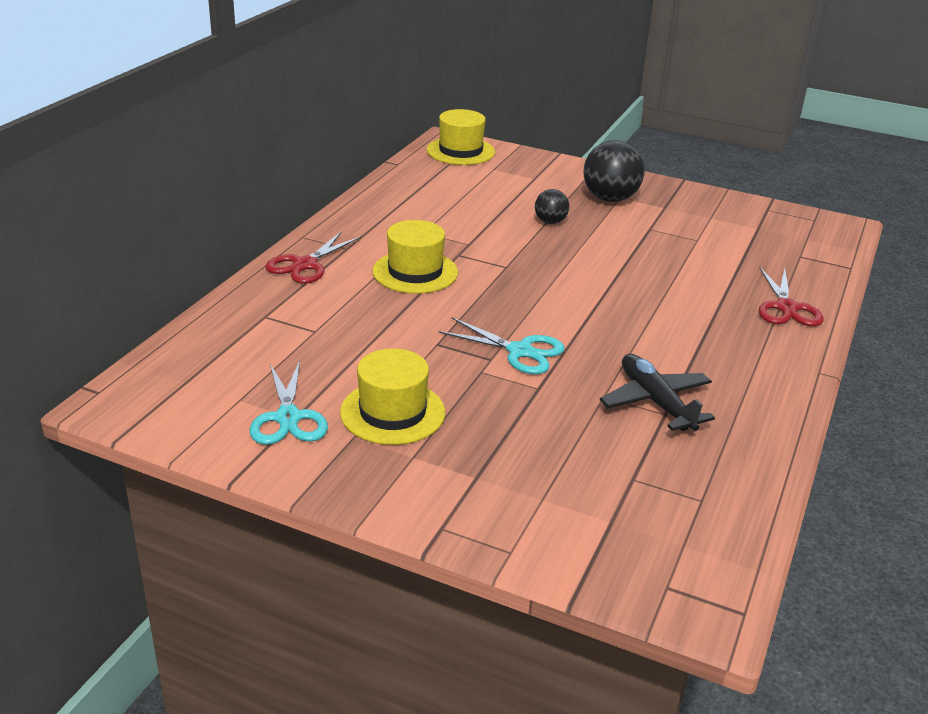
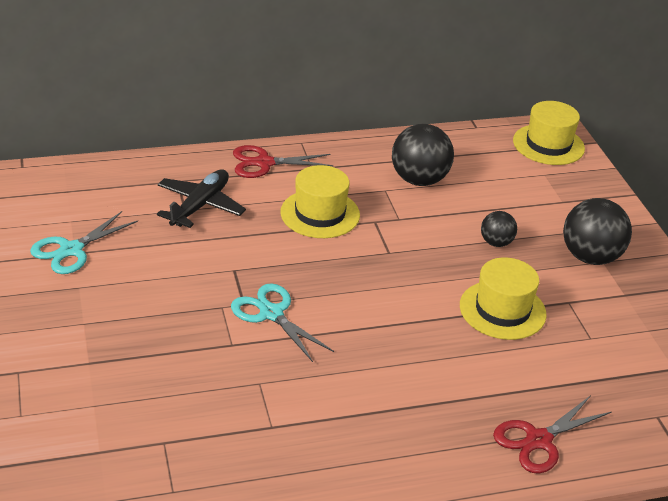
camera: 50 degrees right, 5 degrees up
(392, 412) = (124, 290): yellow hat -> yellow hat (502, 310)
(431, 214) = (419, 180): none -> black ball
(520, 351) = (271, 313): turquoise scissors -> turquoise scissors turned 150 degrees clockwise
(655, 402) = (282, 414): black plane -> black plane (200, 206)

